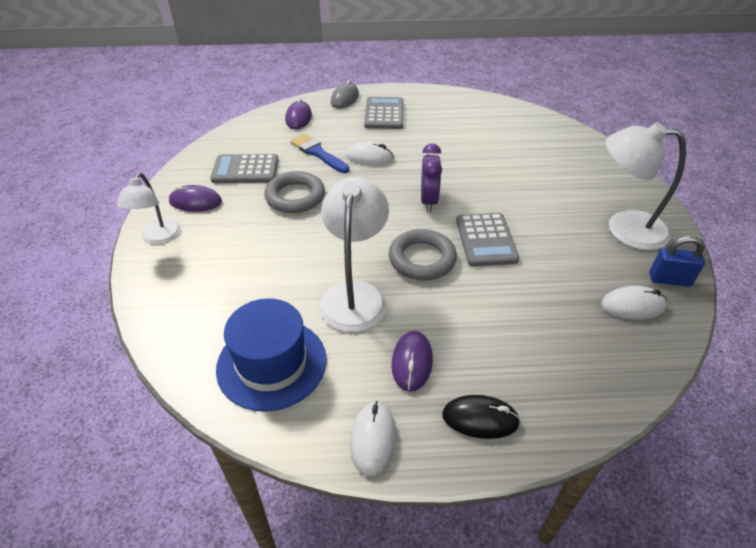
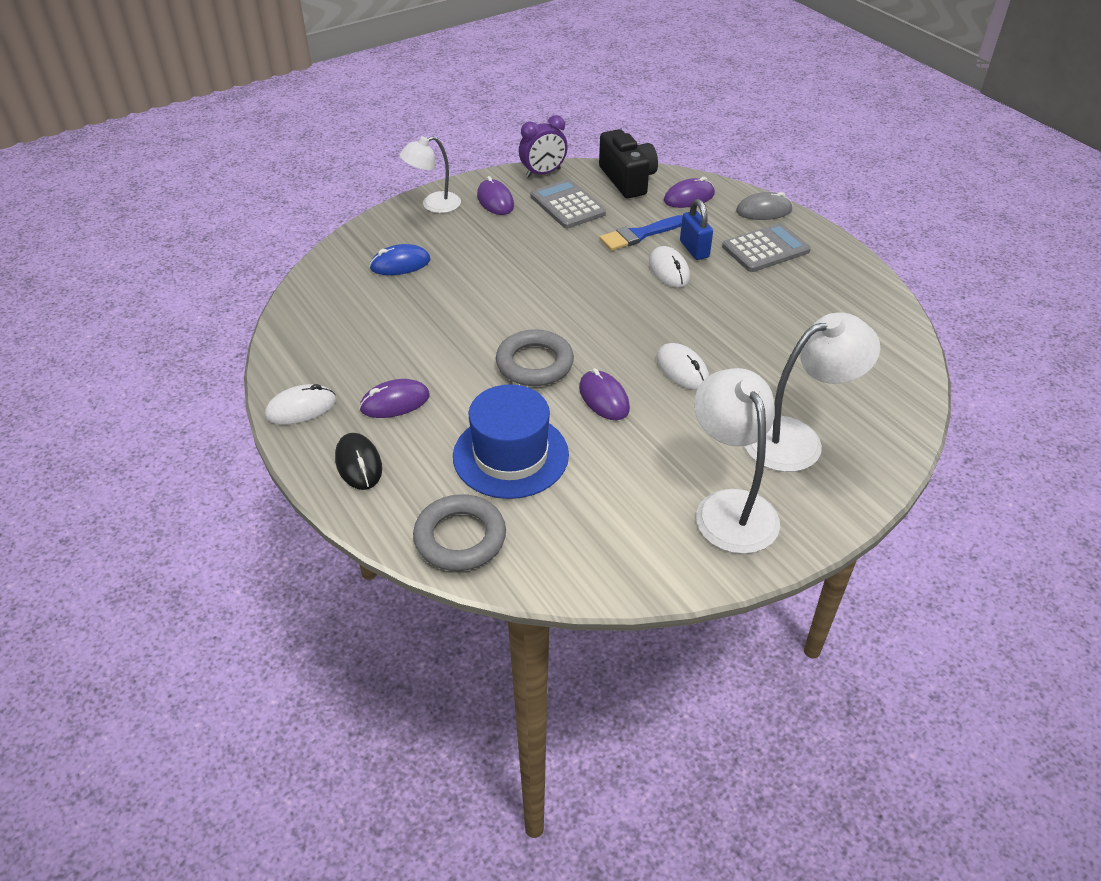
camera: 60 degrees right, 0 degrees up
(220, 289) = (400, 264): none -> blue mouse
(247, 133) = (627, 180): none -> black camera
(271, 363) = (341, 325): blue hat -> blue hat (510, 455)
(295, 197) = (555, 250): grey ring -> grey ring (460, 538)
(318, 153) = (640, 235): blue brush -> blue brush turned 135 degrees counterclockwise
(355, 295) = (451, 339): white lamp -> white lamp (797, 439)
(429, 201) = (632, 337): purple clock -> purple clock (543, 173)
(486, 240) = (604, 398): grey calculator -> purple mouse
(633, 305) = (589, 541): white mouse -> white mouse (682, 369)
(669, 279) = (662, 566): blue padlock -> blue padlock (694, 249)

